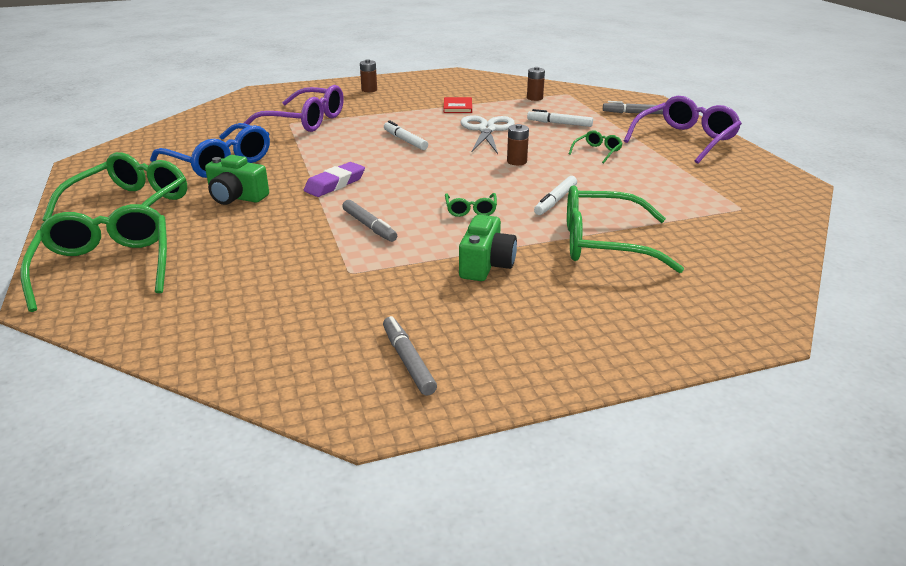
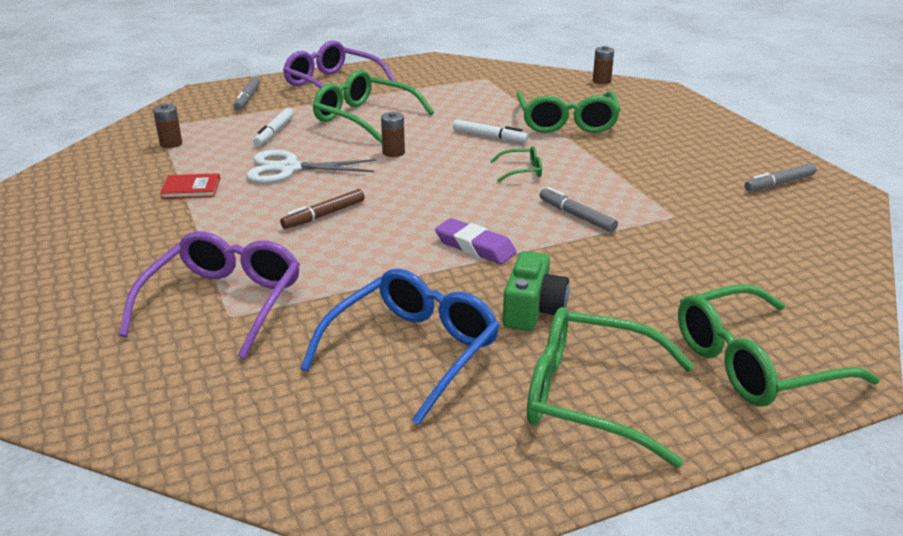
camera: 95 degrees left, 0 degrees up
(369, 90) = (68, 262): brown battery -> brown battery (601, 81)
(369, 226) = (577, 216): grey marker -> grey marker turned 90 degrees counterclockwise
(405, 141) = (324, 215): white marker -> brown marker
(486, 265) = (625, 162): green camera -> none
(597, 152) = (364, 118): green glasses -> green glasses, size x2.15

